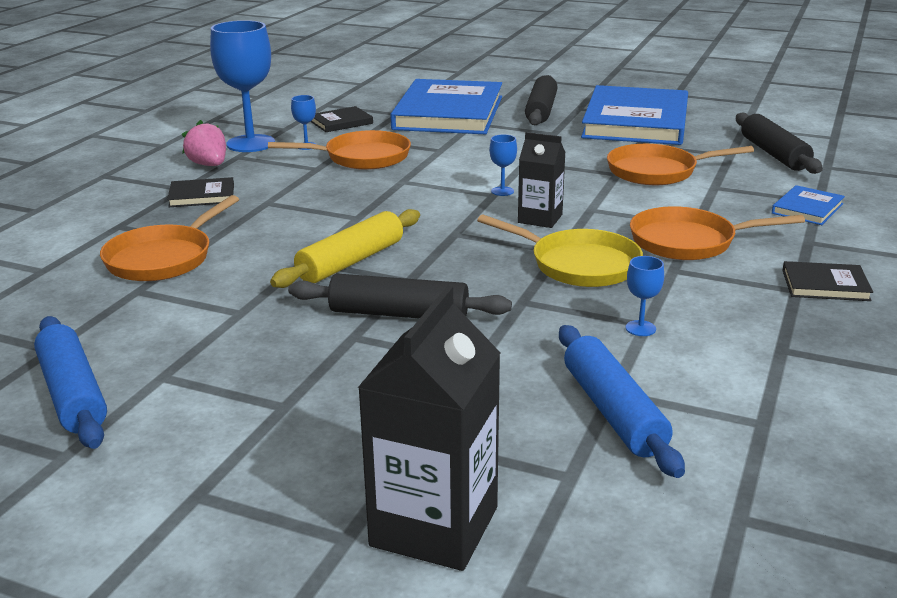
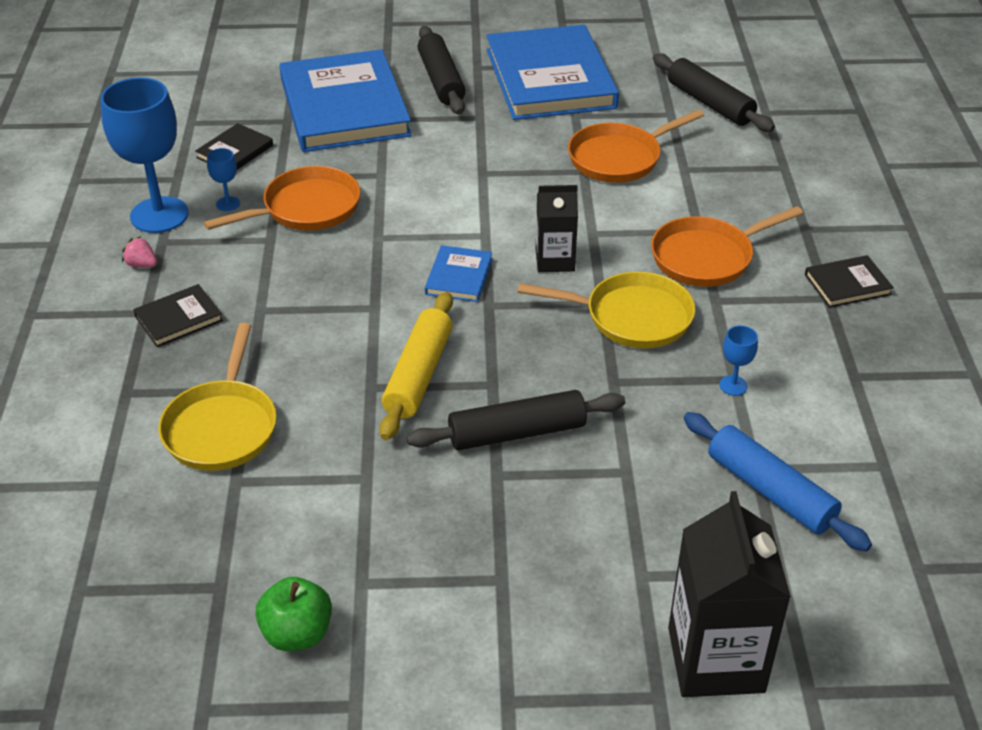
camera: 25 degrees left, 15 degrees up
(73, 394) = (297, 633): blue rolling pin -> green apple
(164, 258) = (222, 426): orange pan -> yellow pan
(209, 165) = (142, 265): pink strawberry -> pink strawberry, size x0.60
(502, 191) = (491, 227): blue goblet -> none
(807, 208) = (781, 181): blue book -> blue book (459, 277)

